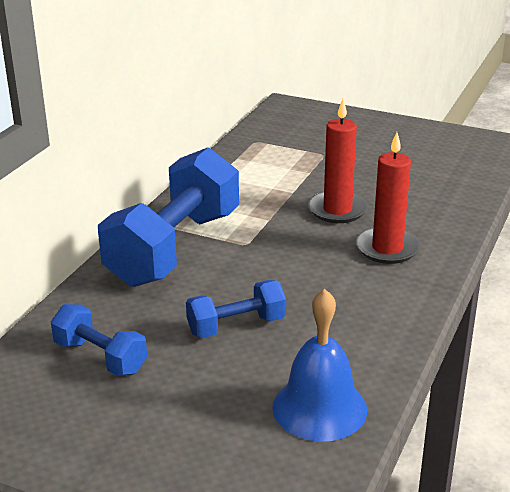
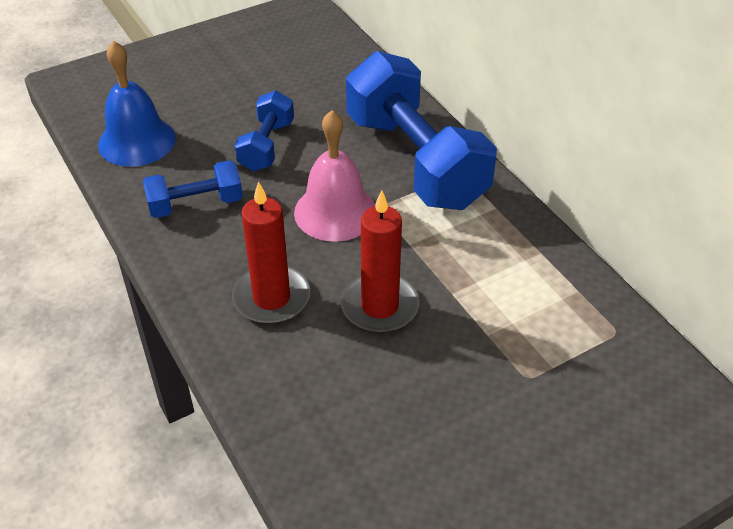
camera: 125 degrees right, 15 degrees up
(100, 357) = (304, 74): blue dumbbell -> blue dumbbell (195, 204)
(274, 259) = (335, 212): none -> pink bell

